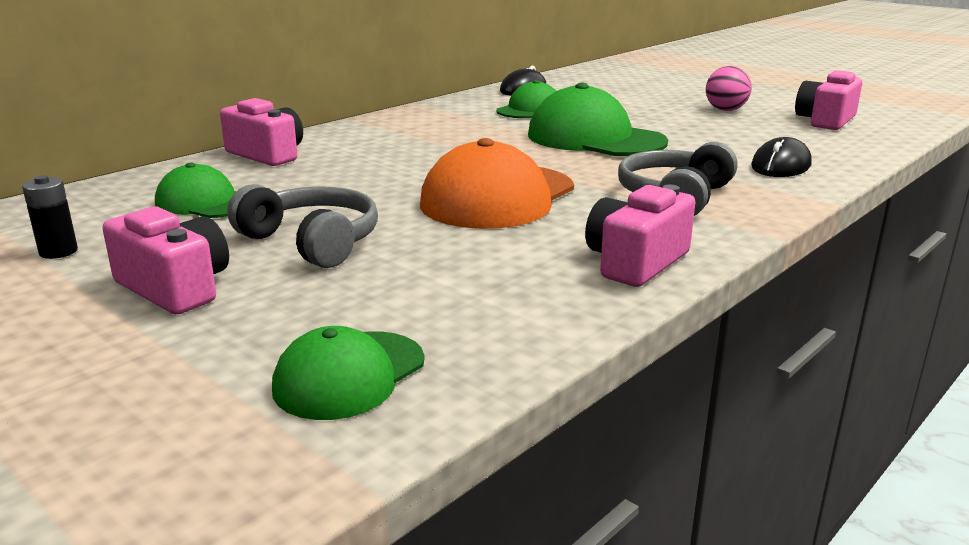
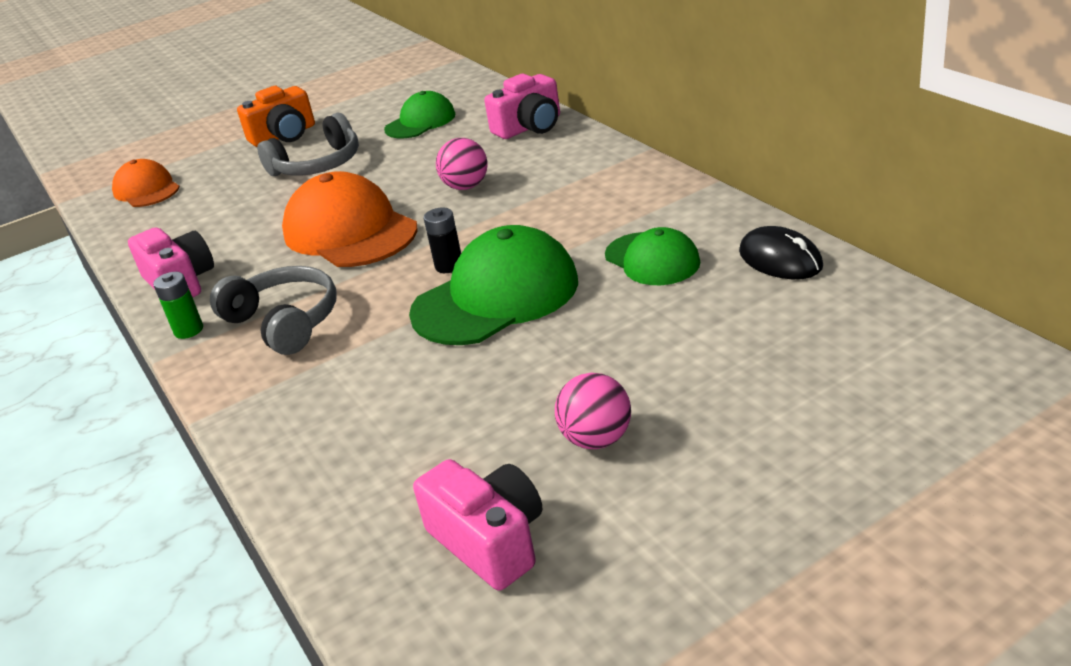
camera: 110 degrees right, 10 degrees up
(58, 252) = (363, 97): black battery -> black battery (449, 266)
(175, 288) = (284, 135): pink camera -> orange camera
(349, 375) = (146, 190): green cap -> orange cap
(403, 164) = (466, 186): none -> pink ball
(720, 234) = (189, 330): none -> green battery
(781, 165) = (318, 417): black mouse -> none

